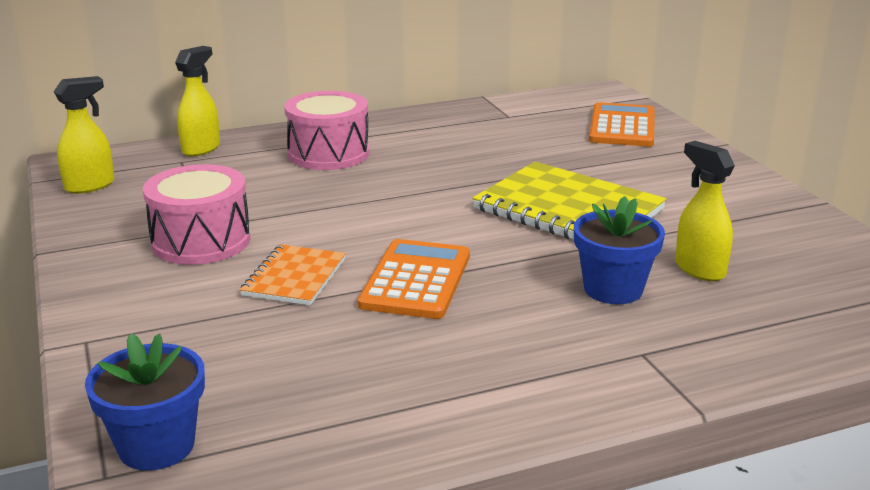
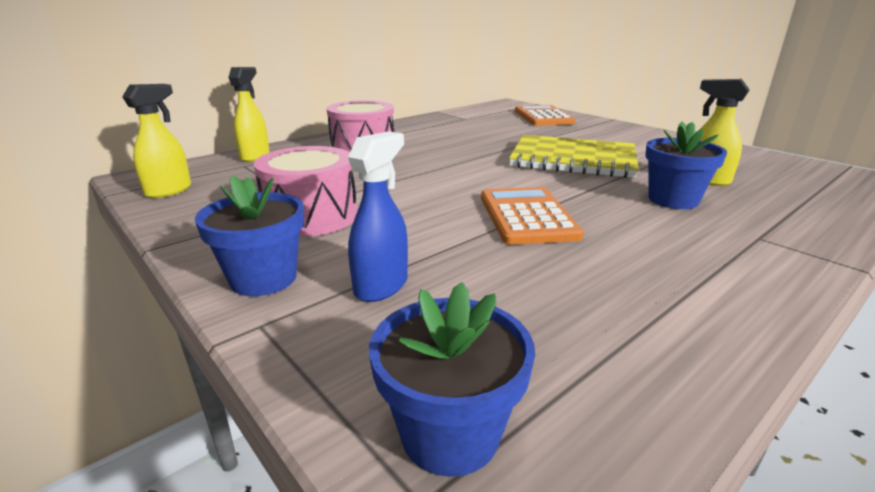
camera: 20 degrees left, 0 degrees up
(114, 301) = (263, 278): none -> blue flower pot
(204, 327) = (381, 286): none -> blue spray bottle
(294, 277) = (424, 230): orange notebook -> none

